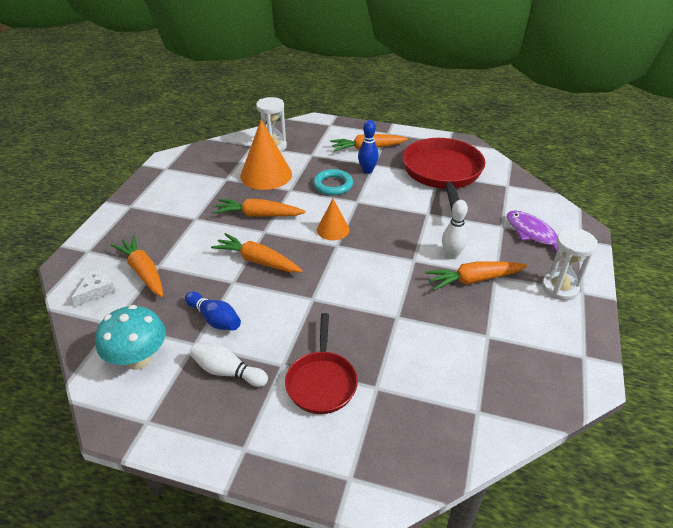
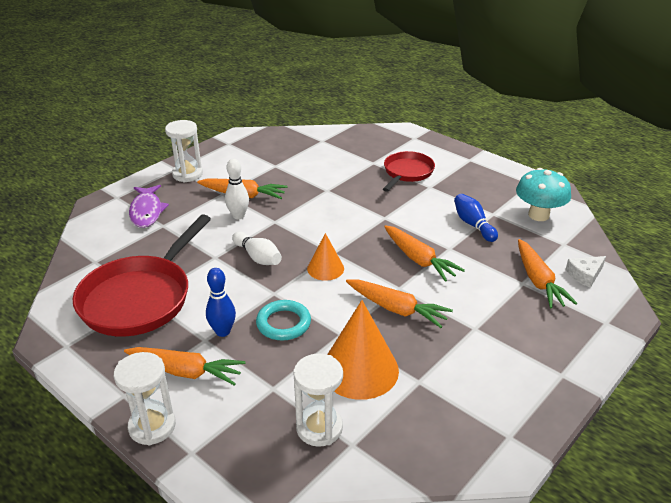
camera: 155 degrees left, 5 degrees down
(228, 372) = (470, 192): white bowling pin -> white bowling pin (258, 257)
(359, 127) = (152, 426): none -> white hourglass

